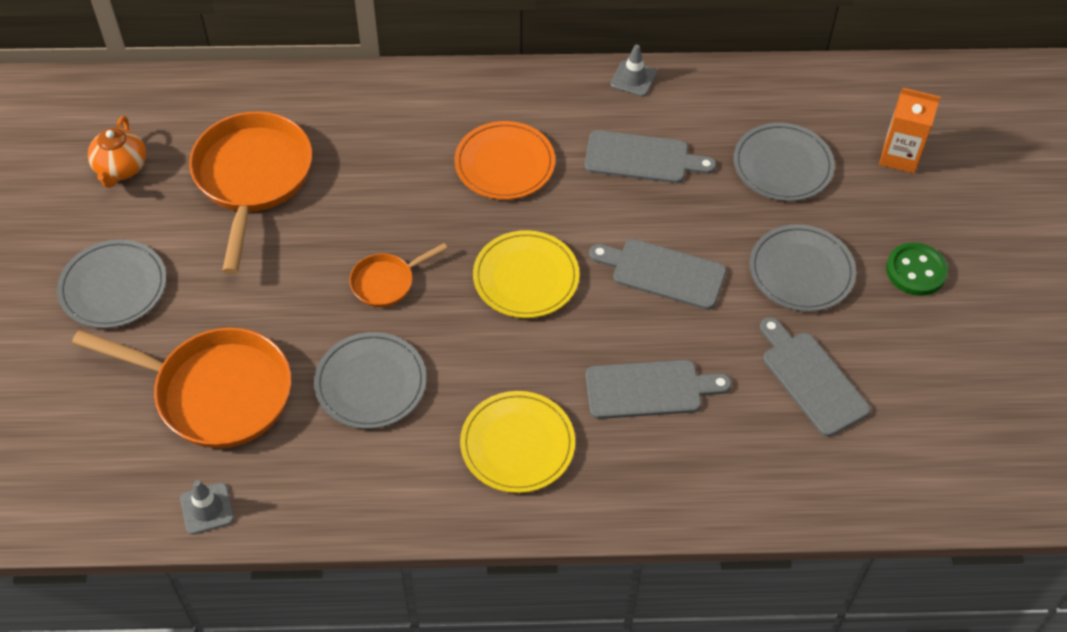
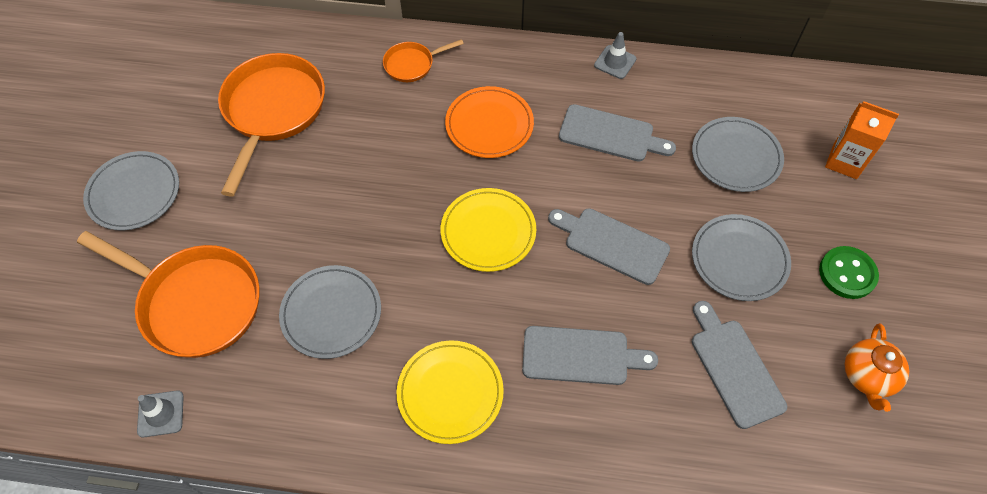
camera: 10 degrees right, 5 degrees up
(121, 168) = (167, 89): orange teapot -> orange teapot (867, 376)
(386, 282) = (365, 219): orange pan -> orange pan (412, 64)

